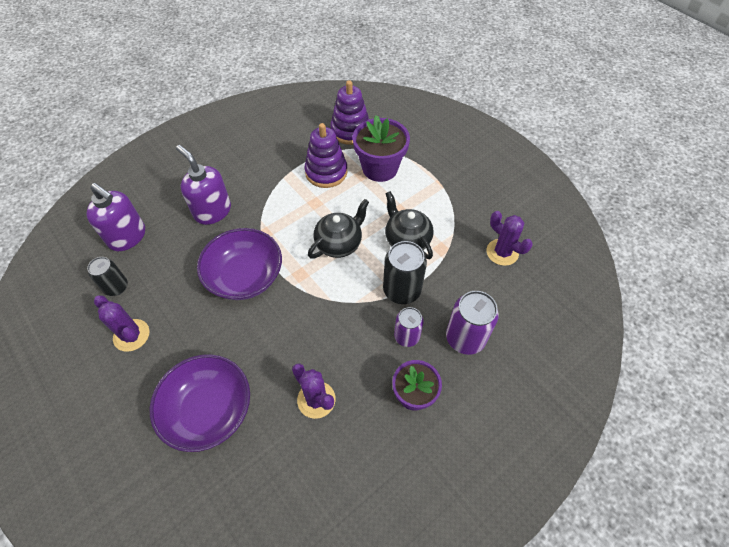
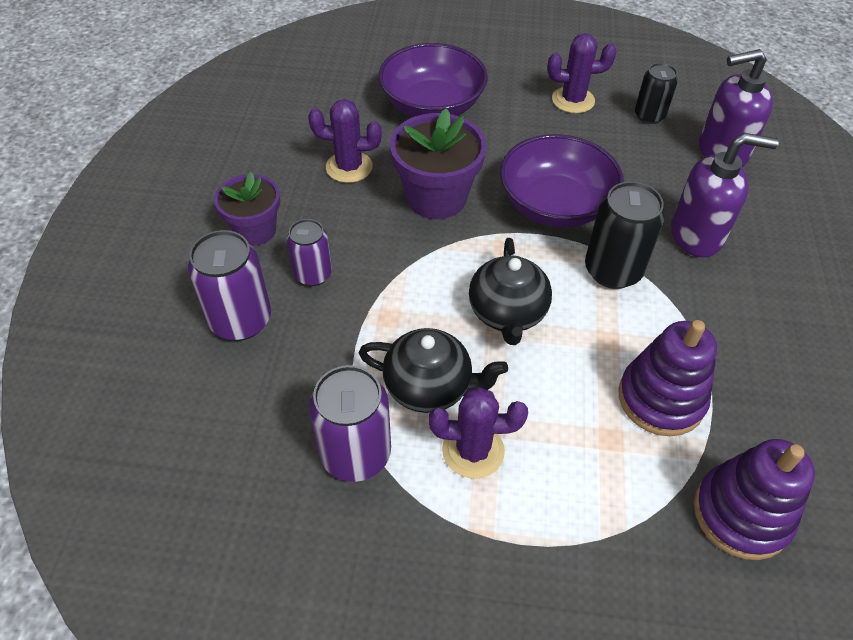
camera: 135 degrees right, 5 degrees down
(380, 168) = (602, 477): purple flower pot -> purple flower pot (436, 198)
(401, 290) = (368, 317): black can -> black can (612, 270)
(461, 238) = (355, 454): none -> purple can
(502, 252) = (274, 479): purple cactus -> purple cactus (473, 450)

